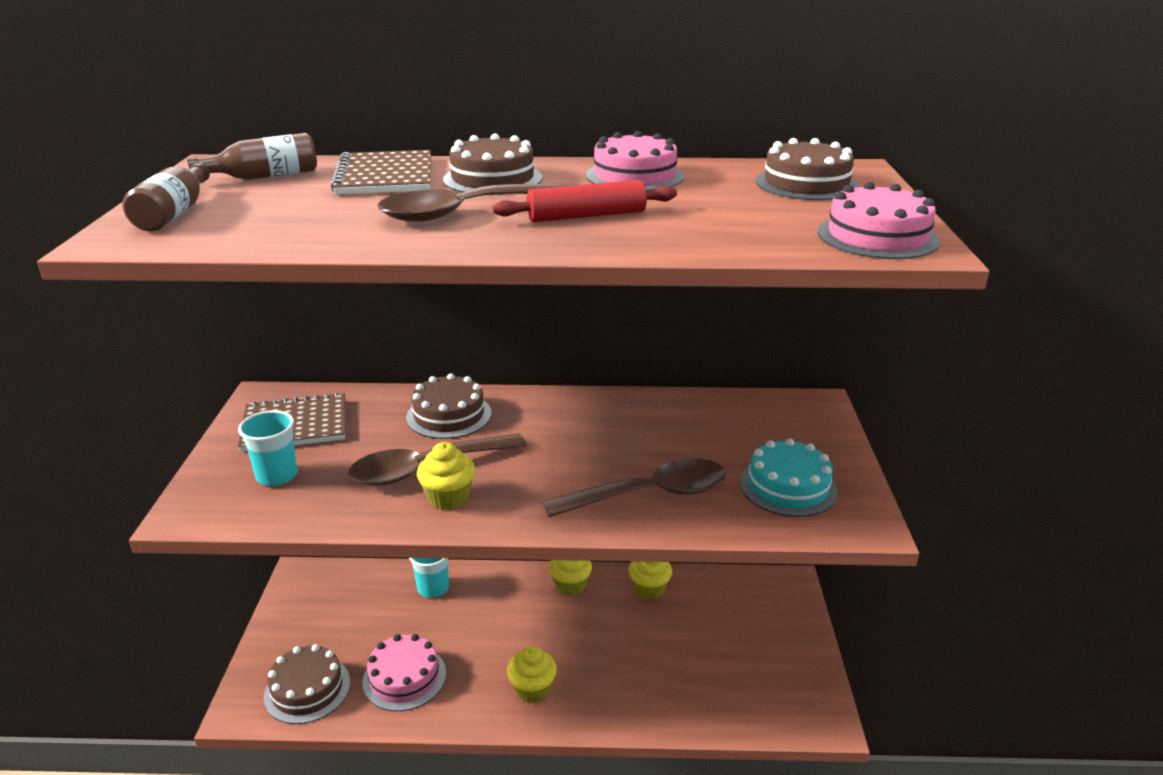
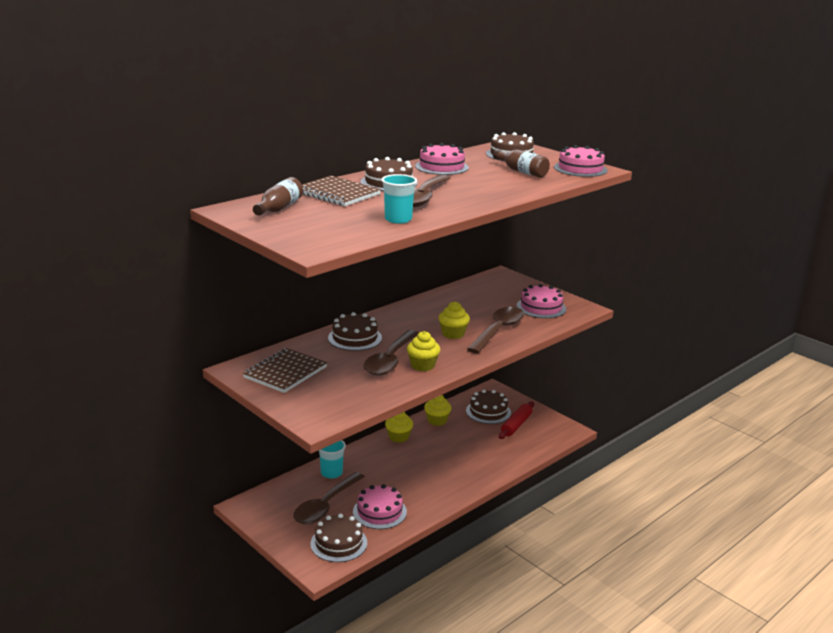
camera: 45 degrees left, 5 degrees down
(174, 213) = (297, 233): brown bottle -> brown bottle (522, 171)
(277, 476) = (326, 393): turquoise cup -> turquoise cup (398, 219)
(366, 628) = (325, 506): none -> brown spoon
(532, 689) = (445, 483): yellow cupcake -> yellow cupcake (453, 334)
(586, 216) = (471, 187): red rolling pin -> red rolling pin (516, 425)
(737, 615) = (488, 411): none -> brown cake
(788, 486) = (541, 307): turquoise cake -> pink cake

